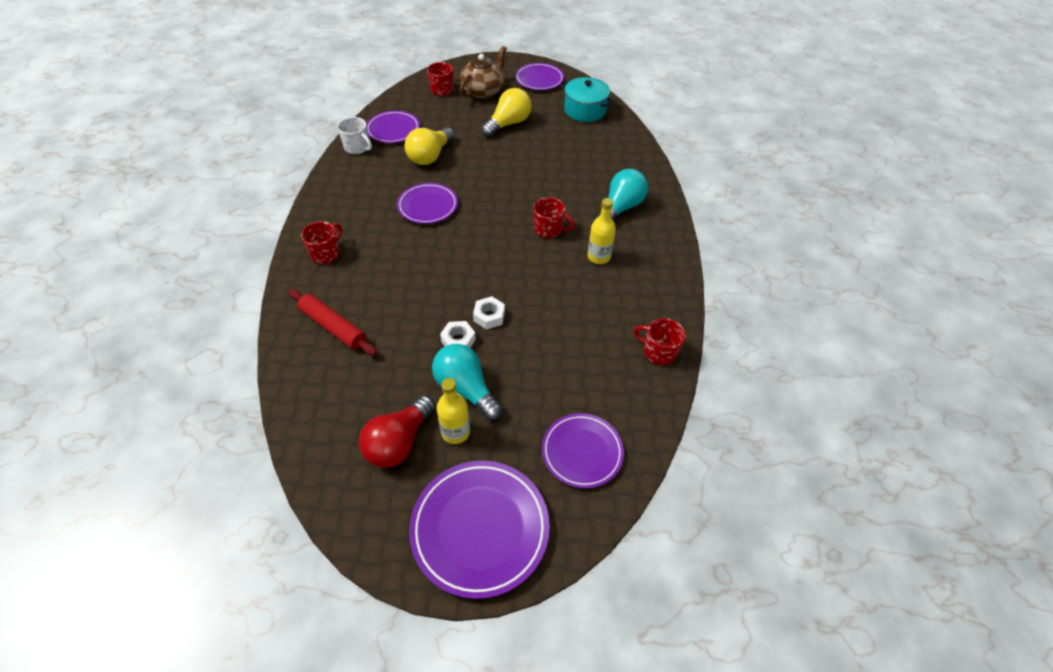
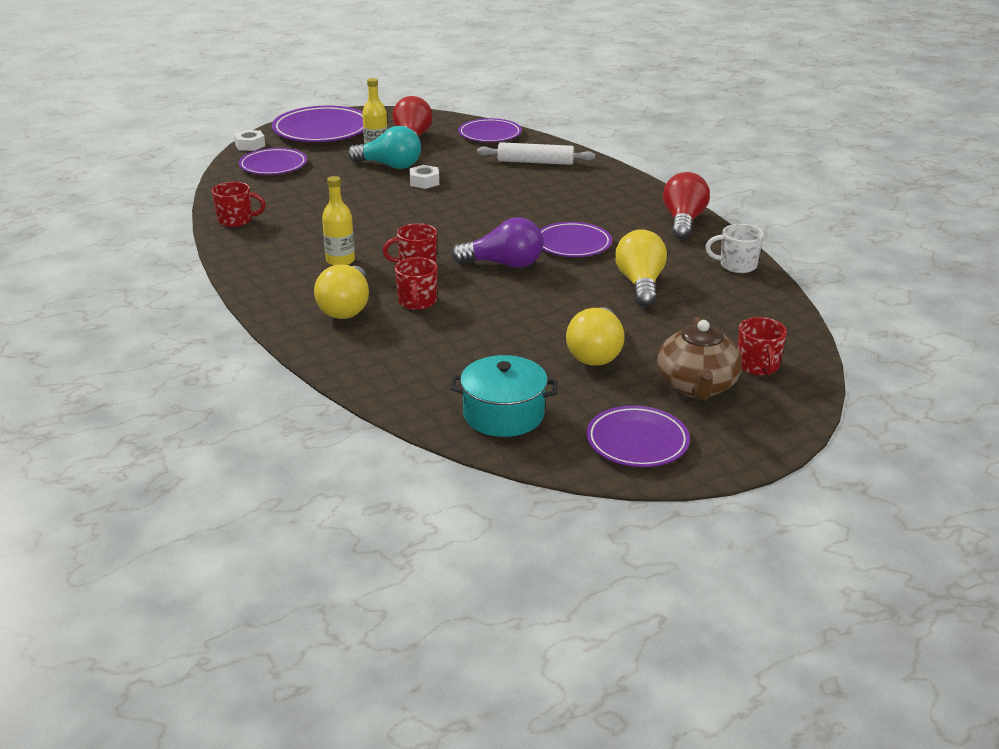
camera: 150 degrees right, 20 degrees down
(326, 253) = (613, 190): red mug -> red mug (417, 302)
(330, 196) = (683, 221): none -> red light bulb
(333, 327) = (535, 162): red rolling pin -> white rolling pin
(393, 130) = (731, 295): purple plate -> purple plate (490, 134)
(489, 316) = (413, 199): white nut -> white nut (250, 145)
(491, 206) = (504, 264): none -> purple light bulb
(620, 208) = (346, 308): turquoise light bulb -> yellow light bulb

